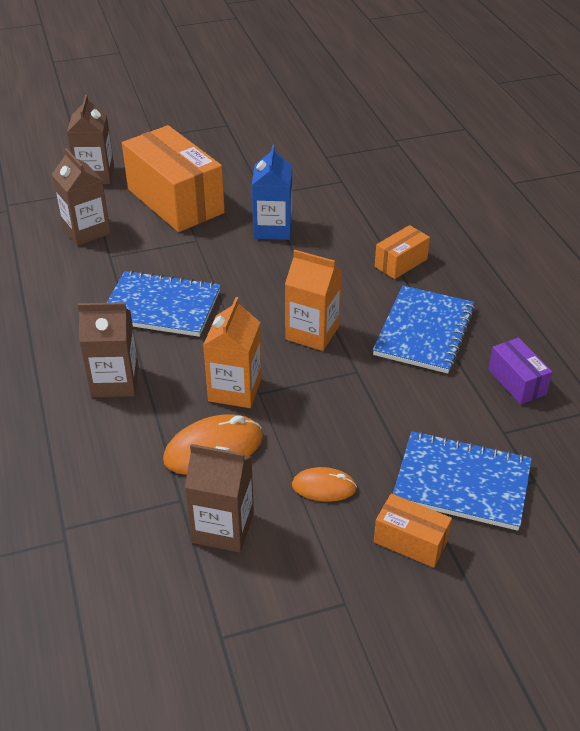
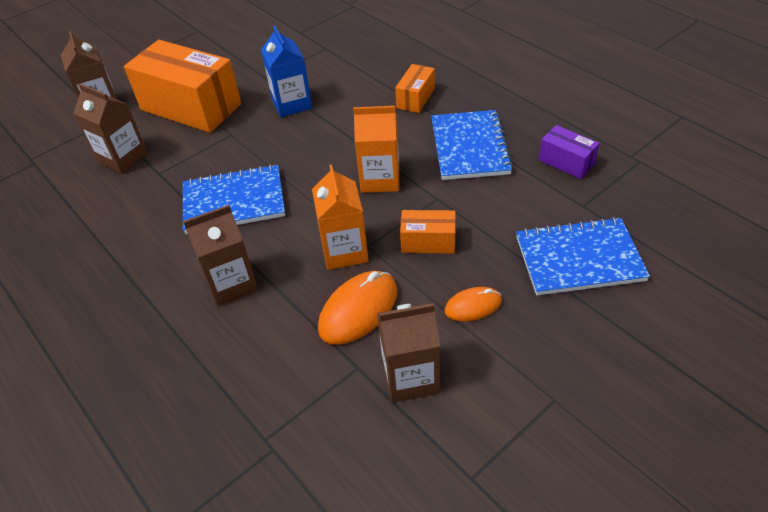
camera: 20 degrees left, 5 degrees up
(410, 541) = (571, 324): orange box -> orange box (428, 242)

